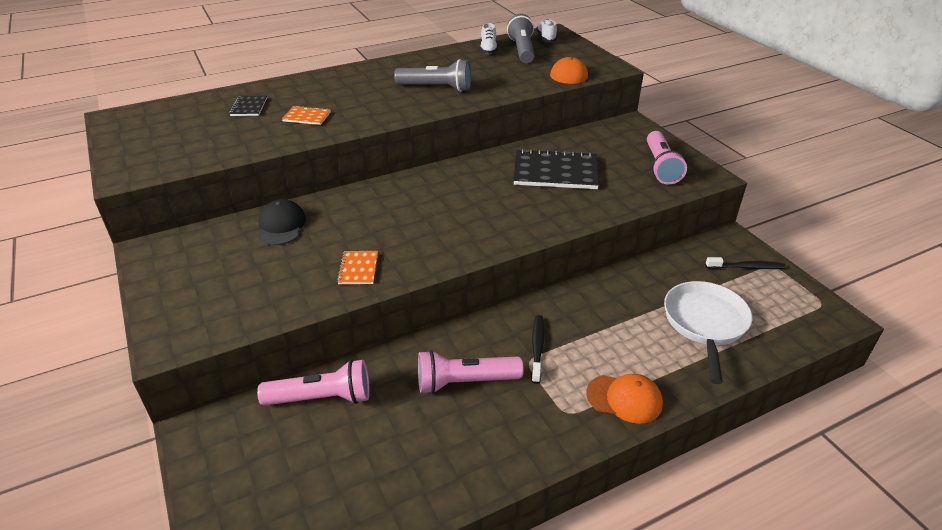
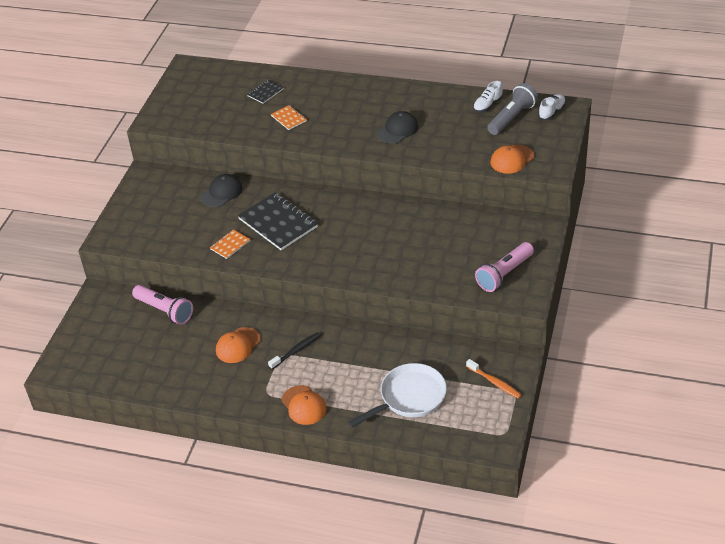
camera: 45 degrees right, 5 degrees up
(436, 88) = (398, 130): grey flashlight -> black cap
(465, 382) = (238, 345): pink flashlight -> orange cap
(555, 172) = (426, 239): black notebook -> black notebook (278, 223)
(747, 267) = (495, 382): black toothbrush -> orange toothbrush

